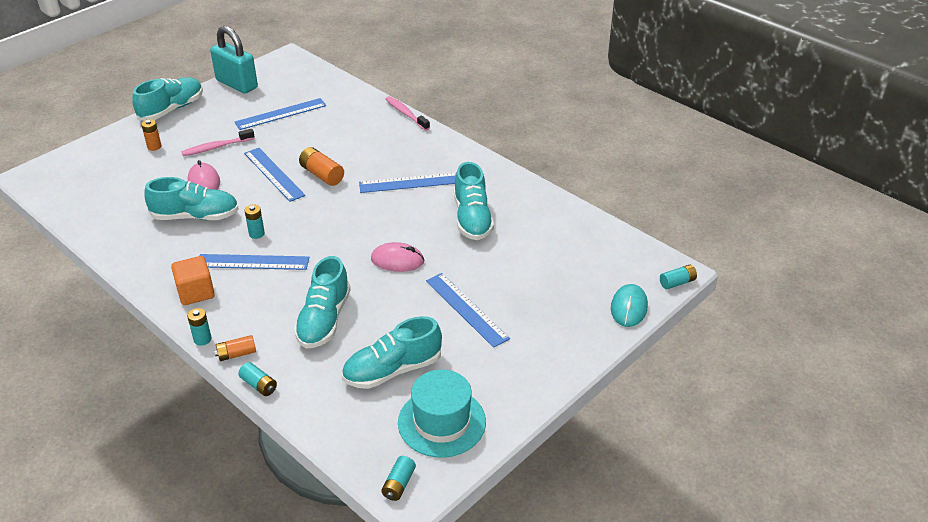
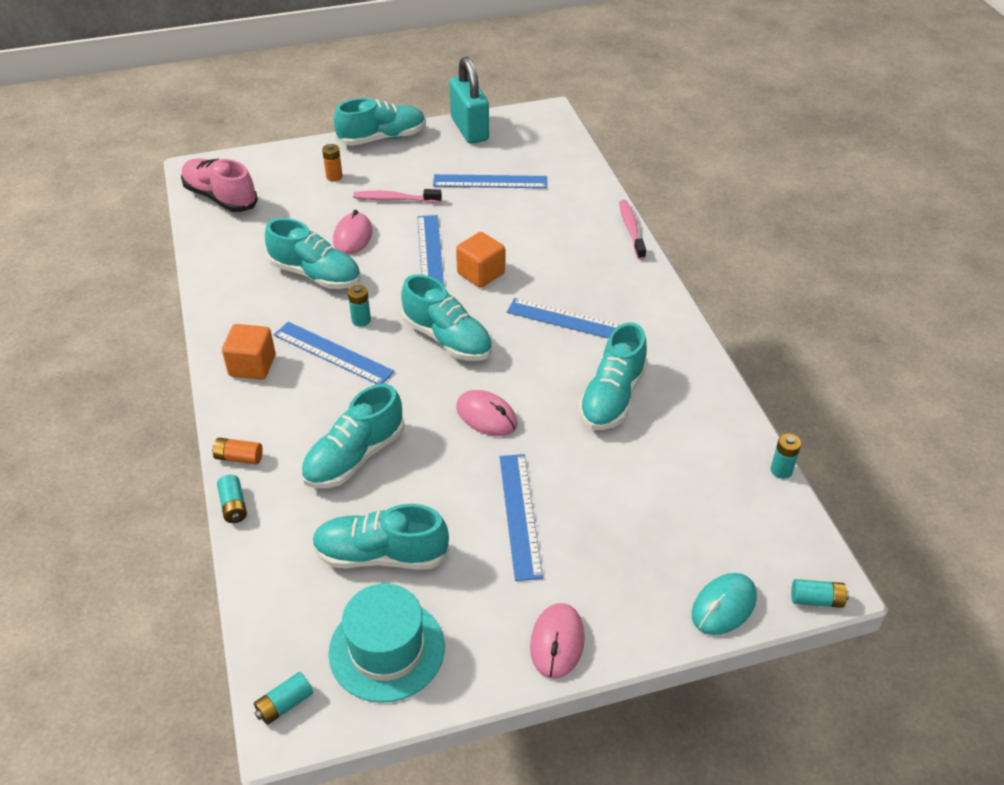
camera: 30 degrees right, 5 degrees up
(69, 190) = (220, 197): none -> pink shoe
(202, 339) = (219, 424): turquoise battery -> turquoise battery (781, 470)
(322, 175) = (481, 273): orange battery -> orange cube
(331, 223) = (447, 339): none -> turquoise shoe
(546, 370) = (557, 642): none -> pink mouse

